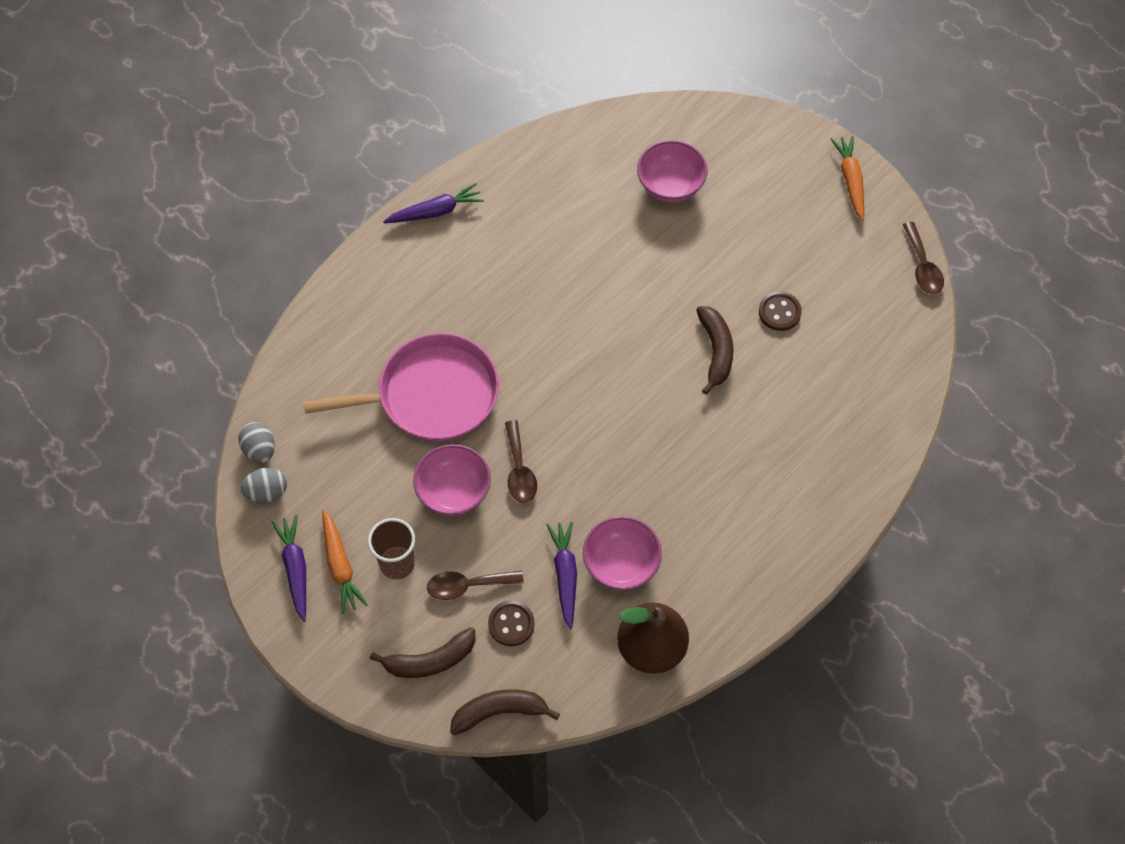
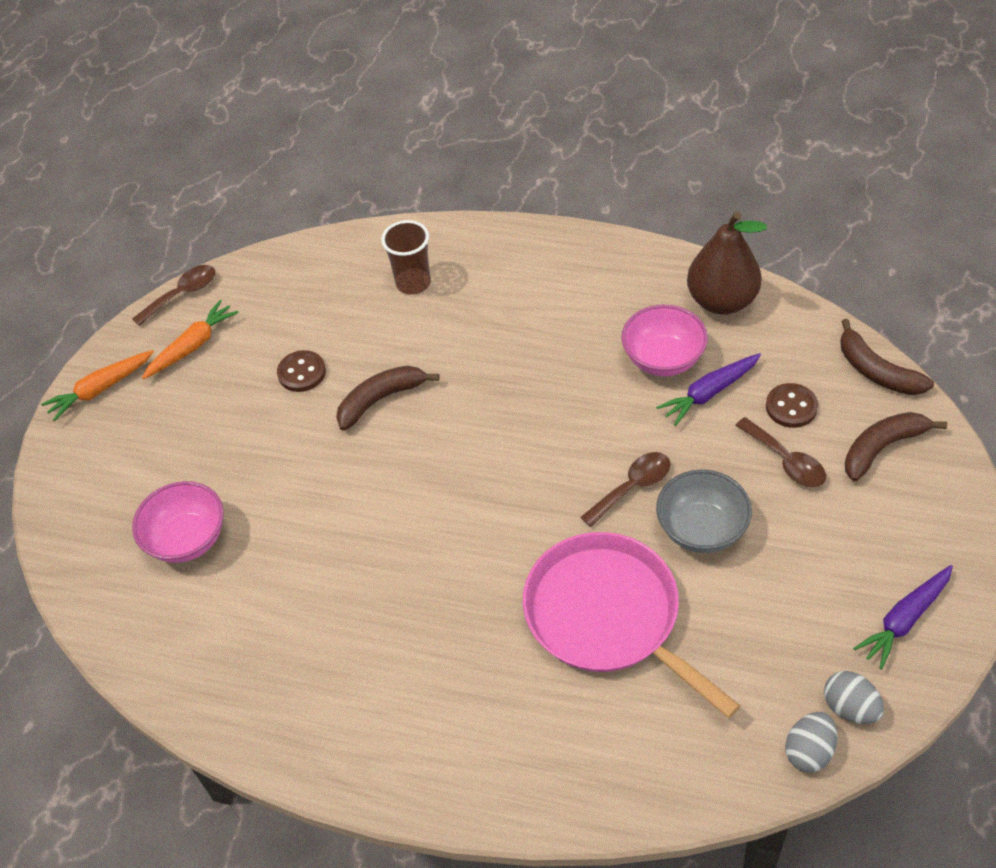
camera: 115 degrees left, 10 degrees down
(340, 566) = (864, 580): orange carrot -> orange carrot (192, 346)
(397, 564) = (817, 532): brown cup -> brown cup (413, 283)
(430, 660) = (882, 448): brown banana -> brown banana turned 75 degrees counterclockwise
(435, 211) = (358, 764): purple carrot -> none
(453, 492) = (701, 529): pink bowl -> grey bowl

